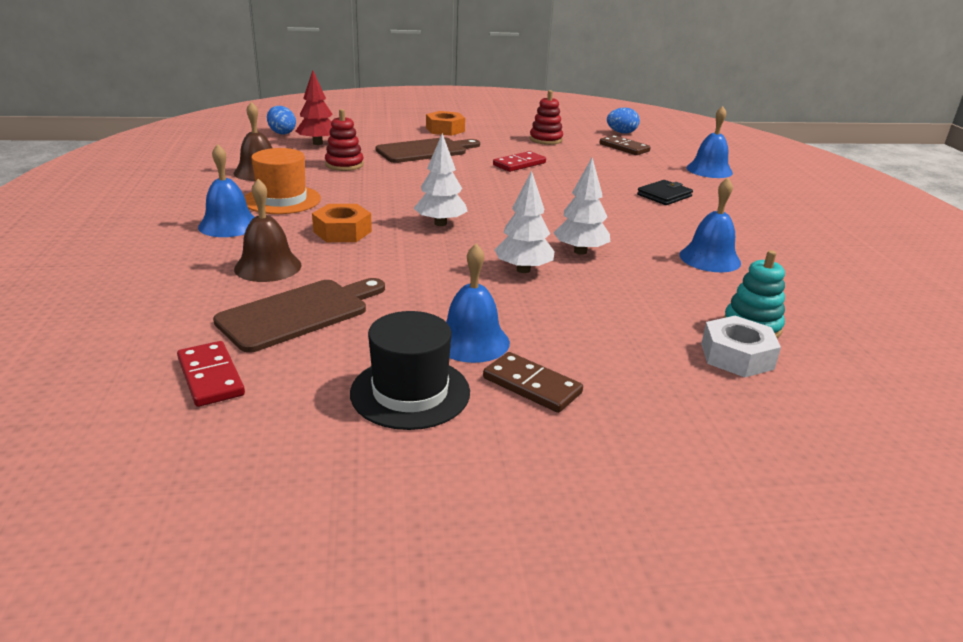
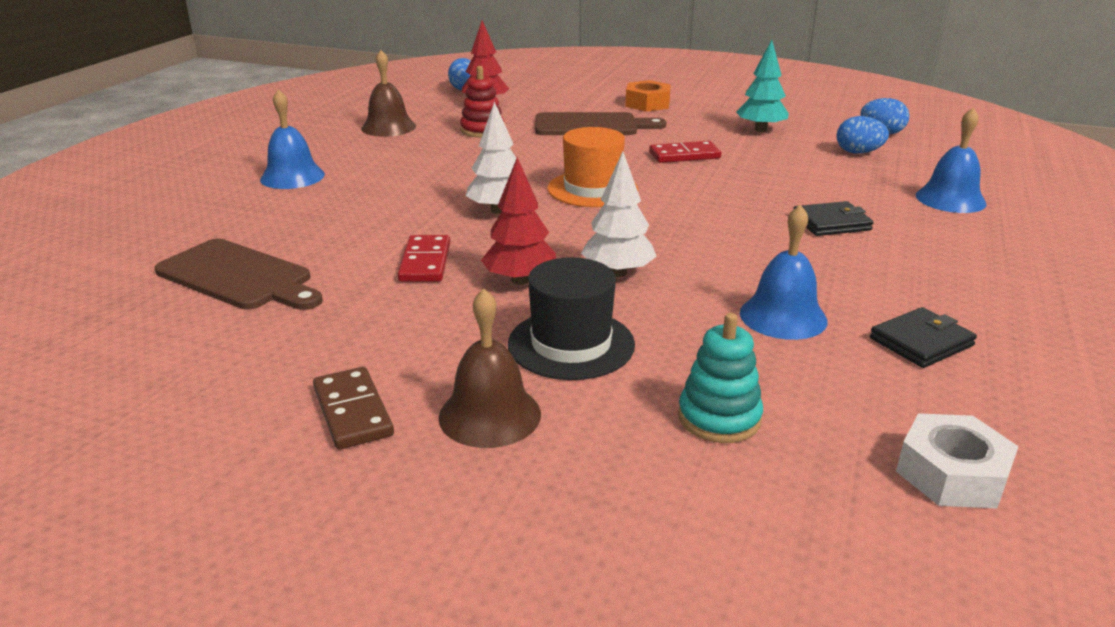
camera: 30 degrees right, 0 degrees up
(210, 377) = (91, 319): red domino -> red domino (425, 262)
(268, 266) = (272, 224): brown bell -> brown bell (489, 415)
(282, 200) = (373, 159): orange hat -> orange hat (592, 189)
(299, 313) = (238, 277): brown cutting board -> brown cutting board turned 45 degrees clockwise
(342, 231) = (386, 201): orange nut -> none
(410, 392) = (229, 383): black hat -> black hat (571, 344)
(471, 341) = (357, 346): blue bell -> none
(523, 270) = (520, 280): white tree -> red tree
(546, 139) = (760, 130): red stacking toy -> turquoise tree
(624, 148) = (858, 152): brown domino -> blue egg
(737, 356) = (644, 449): white nut -> white nut (951, 474)
(795, 257) = (921, 342): none -> black wallet

